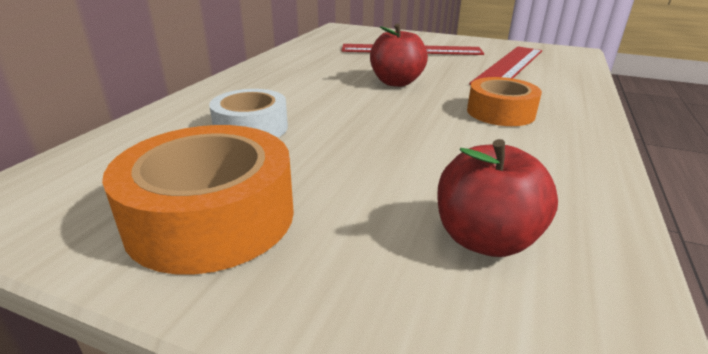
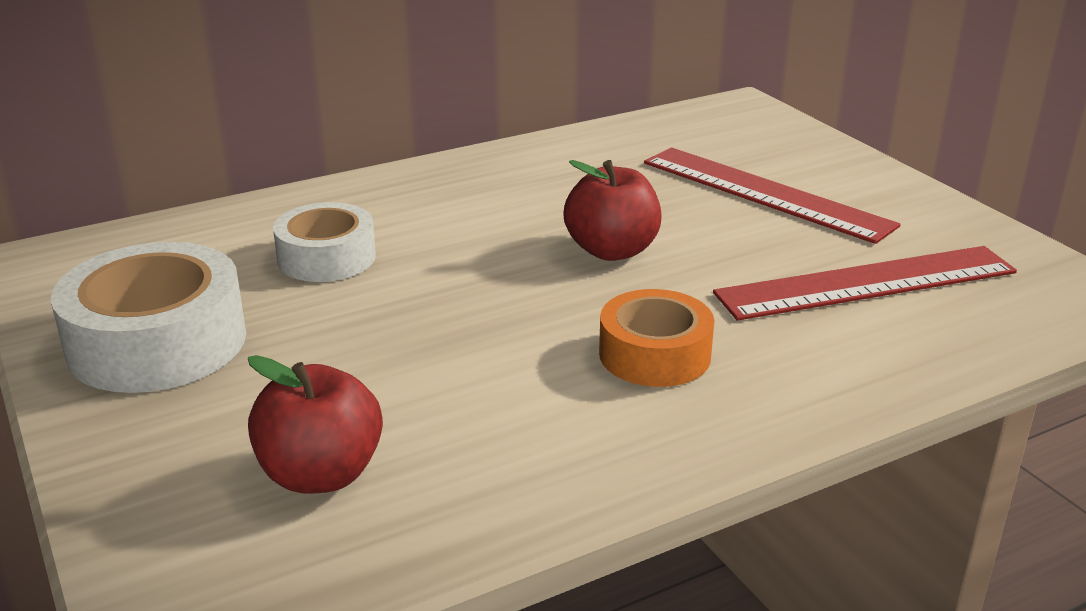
camera: 40 degrees right, 0 degrees up
(211, 217) = (157, 342): orange tape -> white tape

